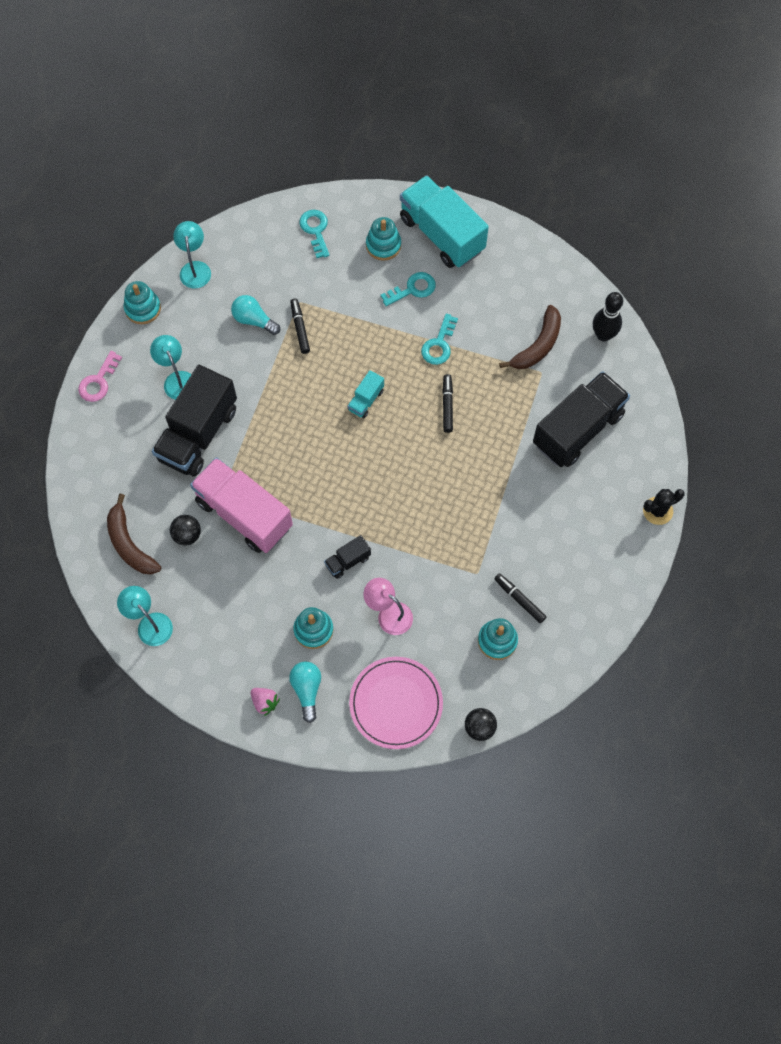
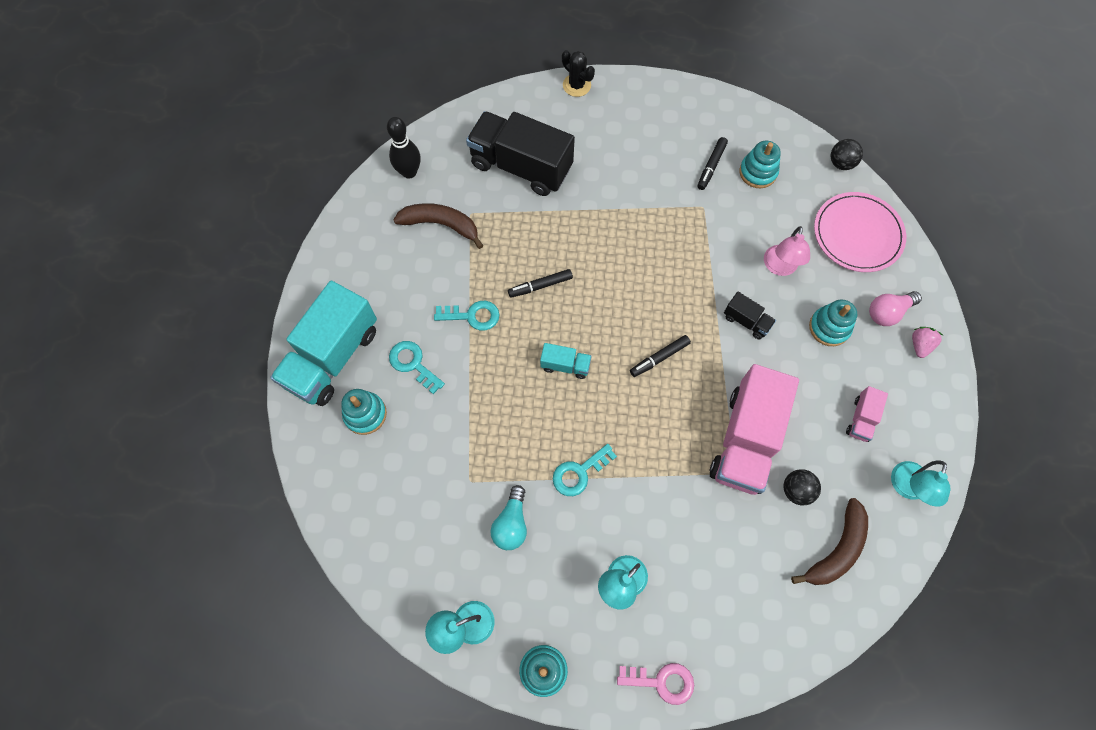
camera: 110 degrees left, 0 degrees up
(198, 434) = (677, 528): black truck -> none
(222, 616) = (861, 419): none -> pink truck
(300, 328) = (504, 467): black marker -> black marker (659, 358)
(307, 690) = (888, 312): turquoise light bulb -> pink light bulb
(315, 230) = (367, 498): turquoise key -> turquoise key (579, 472)

